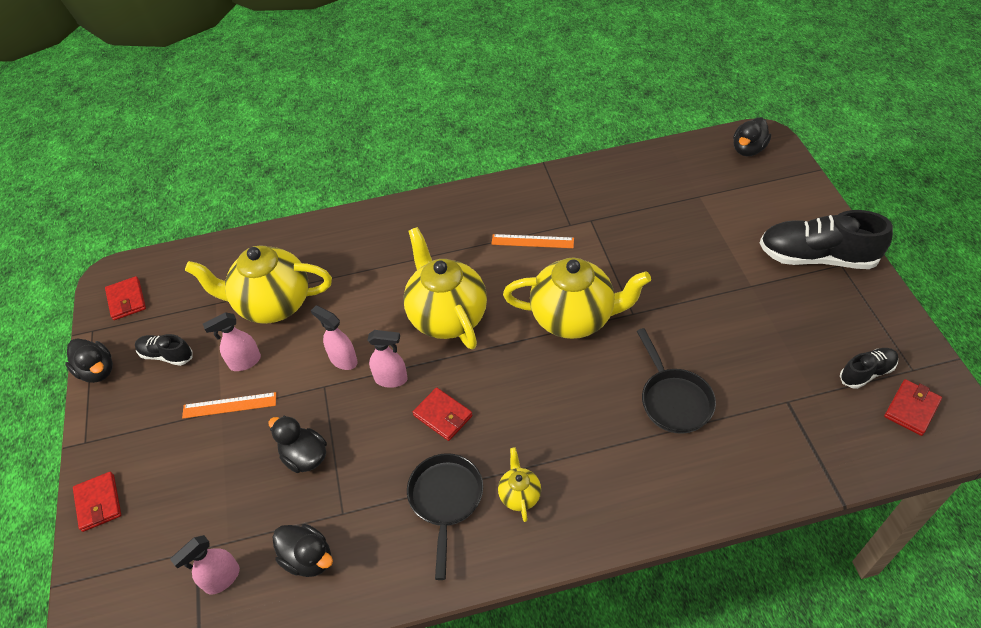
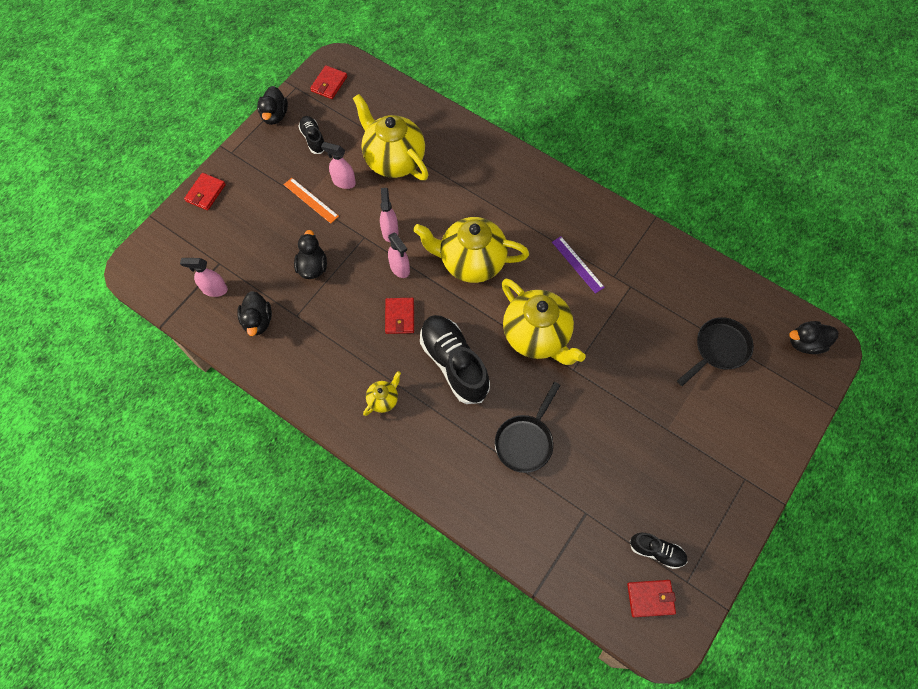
camera: 45 degrees right, 15 degrees up
(445, 500) = (347, 362): black pan -> black pan (718, 349)
(447, 316) = (471, 262): yellow teapot -> yellow teapot turned 105 degrees counterclockwise
(532, 241) = (577, 264): orange ruler -> purple ruler
(816, 257) = (736, 457): black shoe -> black shoe (454, 363)

